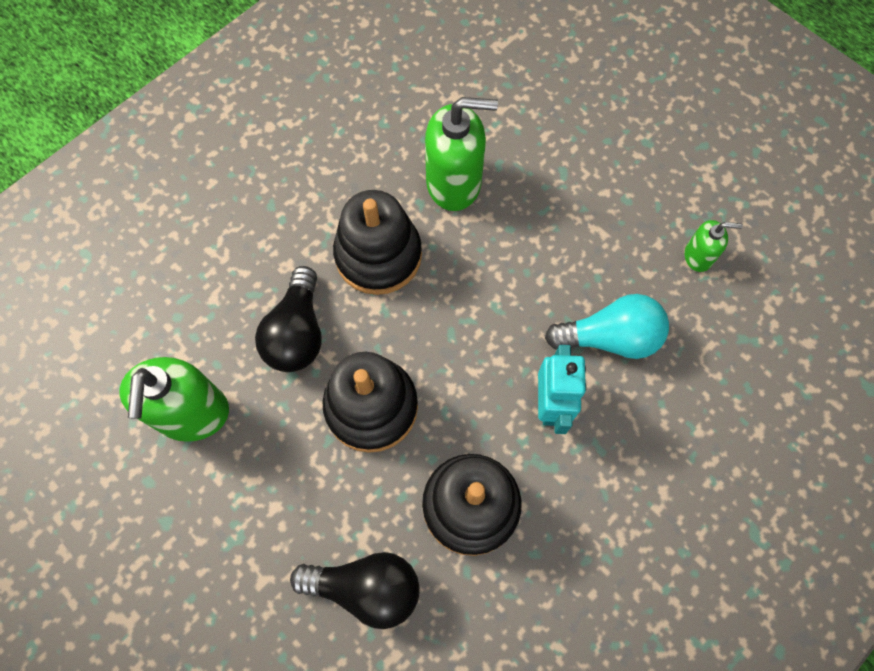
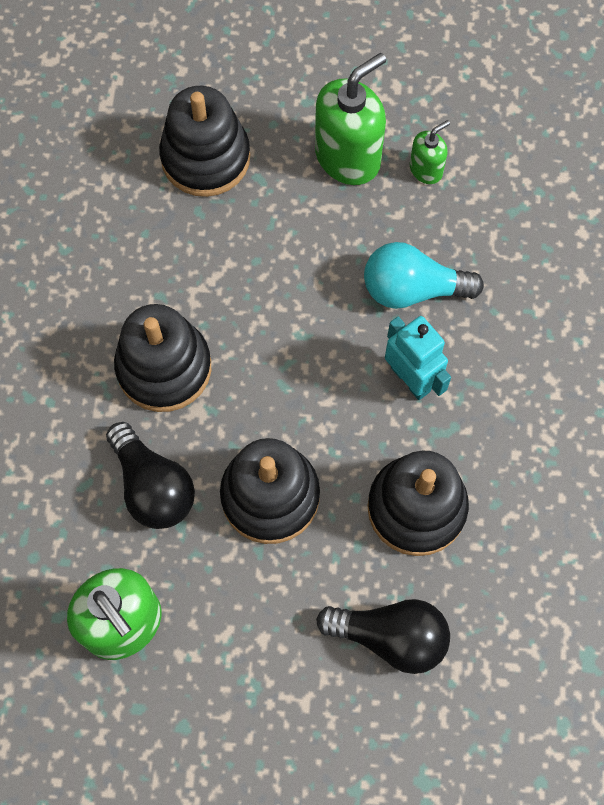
camera: 40 degrees left, 0 degrees up
(366, 587) = (391, 637): black light bulb -> black light bulb turned 45 degrees clockwise
(454, 183) = (174, 256): green soap dispenser -> green soap dispenser (348, 157)
(536, 130) = (205, 158): none -> black stacking toy
(610, 337) = (412, 289): turquoise light bulb -> turquoise light bulb turned 135 degrees counterclockwise

